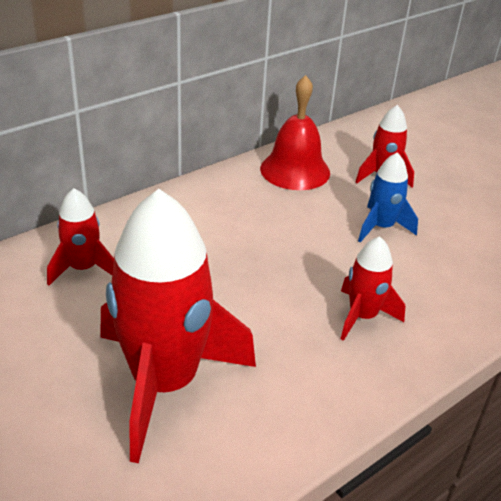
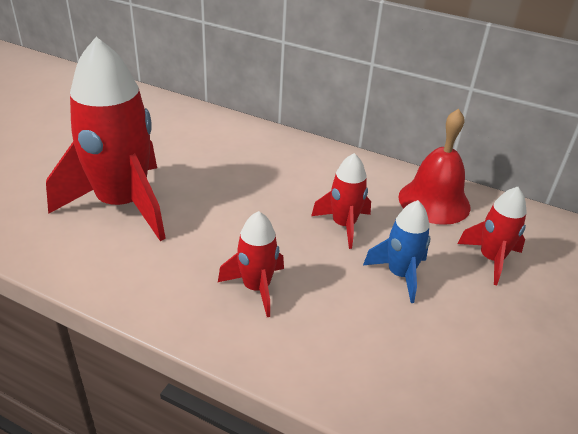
camera: 65 degrees right, 0 degrees up
(83, 268) = (214, 141): red rocket -> red rocket (343, 225)

